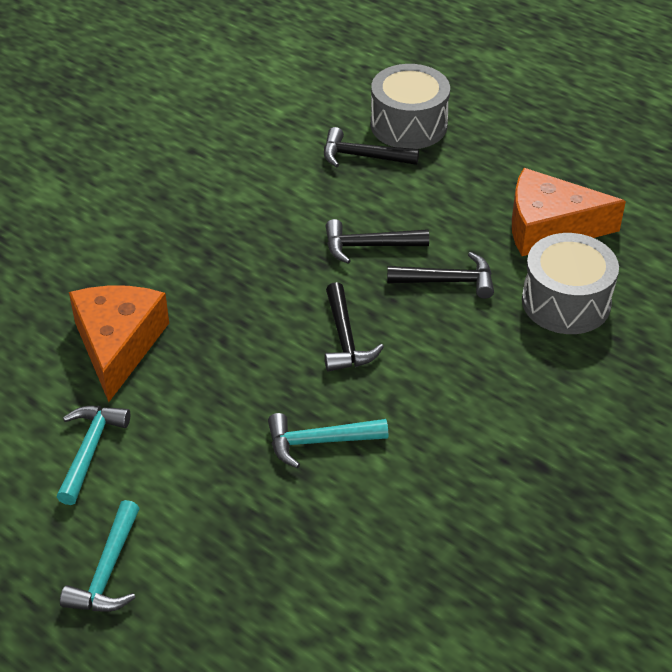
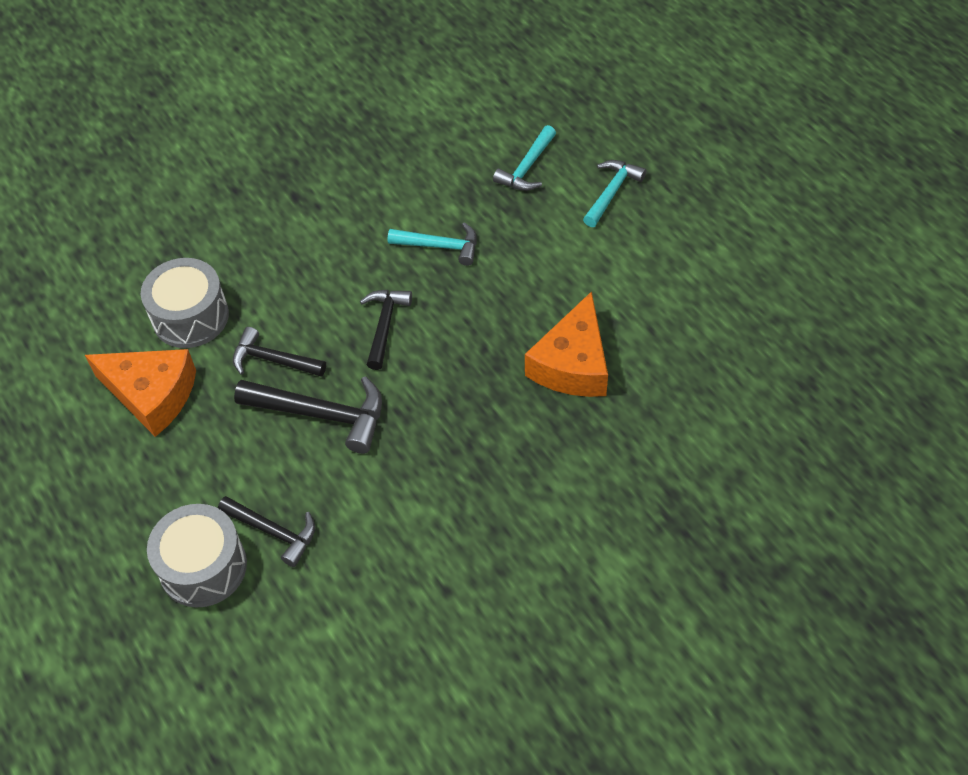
camera: 160 degrees left, 10 degrees up
(90, 450) = (610, 277): turquoise hammer -> turquoise hammer (527, 167)
(369, 246) = (322, 415): black hammer -> black hammer, size x1.52

